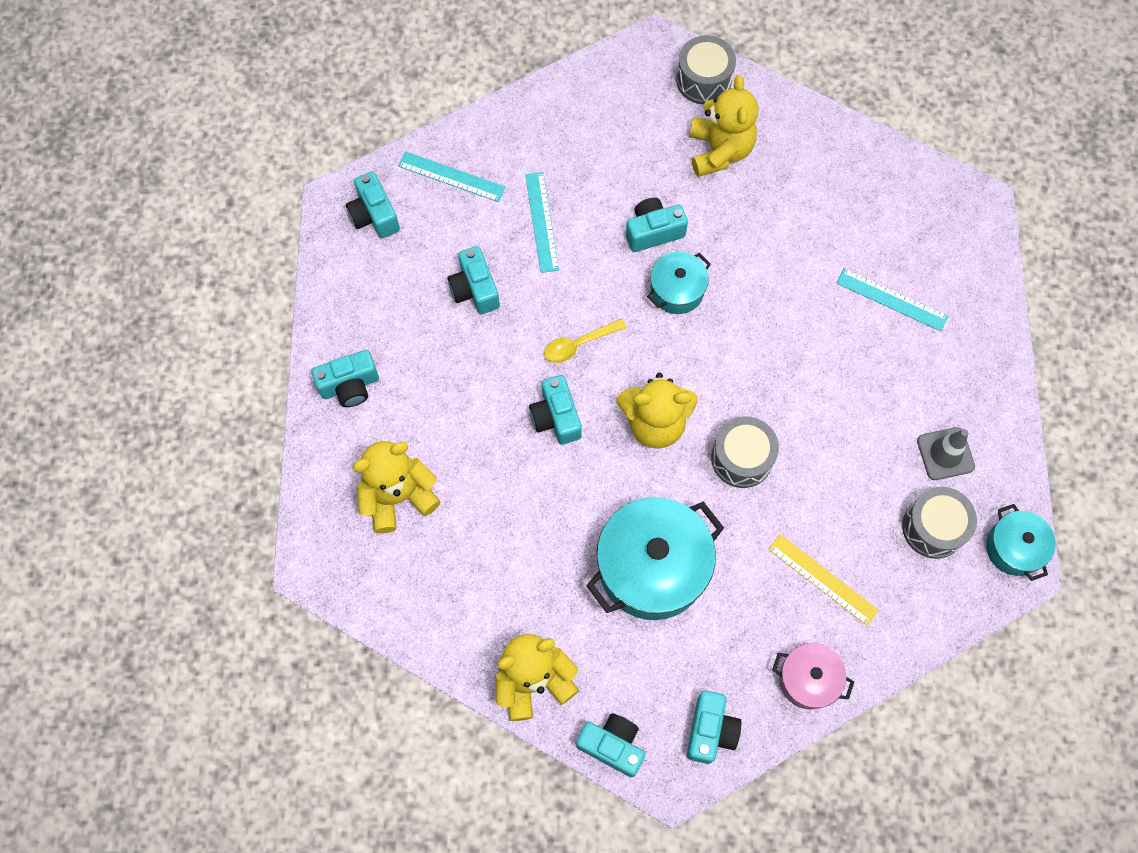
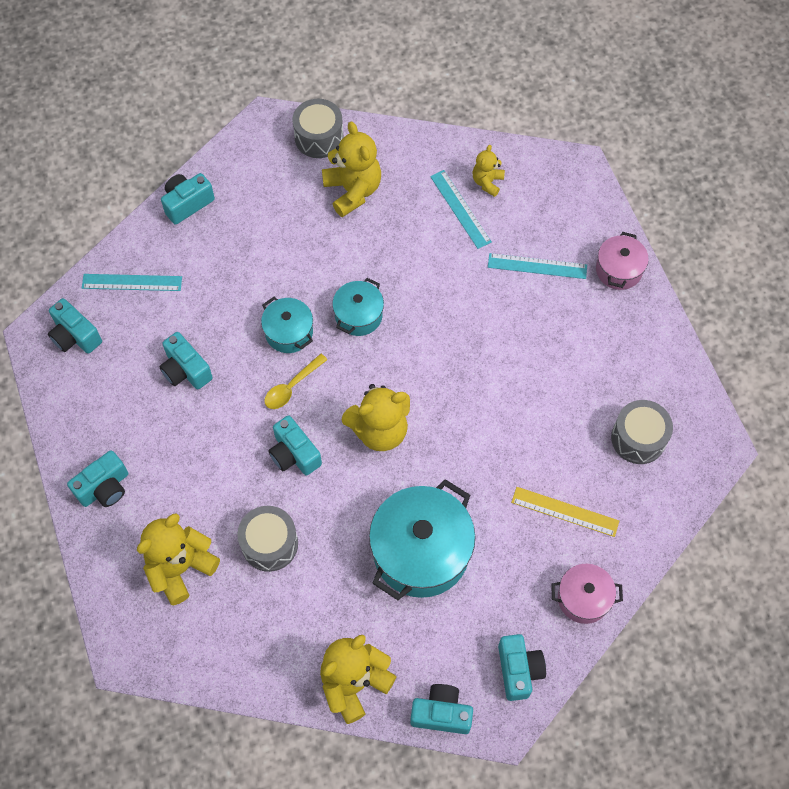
camera: 20 degrees left, 5 degrees down
(542, 222) = (223, 295): turquoise ruler -> turquoise ruler (460, 209)
(653, 232) = (321, 274): turquoise camera -> turquoise camera (187, 203)
(742, 458) = (462, 435): grey drum -> grey drum (269, 544)
(870, 188) = (487, 182): none -> yellow teddy bear
(945, 453) = (625, 375): grey traffic cone -> none
(981, 333) = (618, 270): none -> pink pot
(1013, 548) = (707, 432): turquoise pot -> turquoise pot (289, 332)

